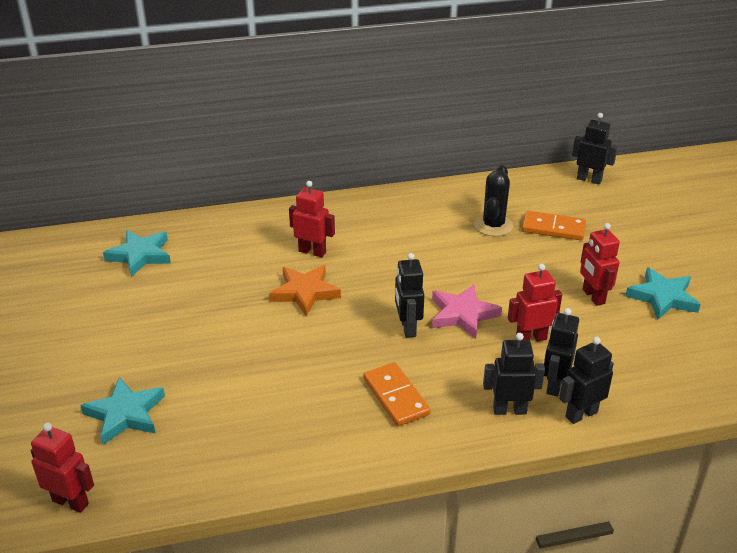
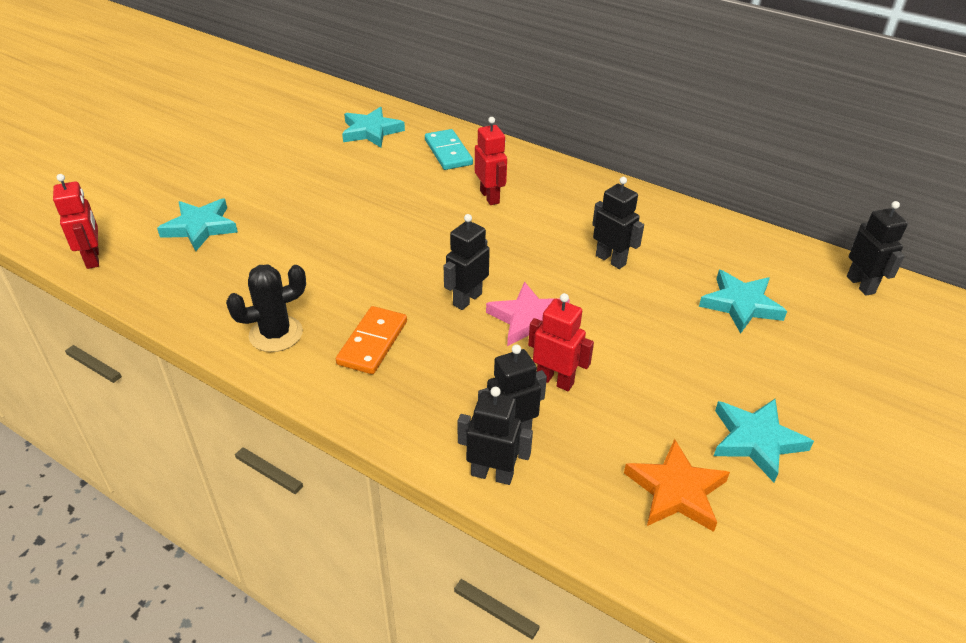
camera: 45 degrees right, 5 degrees up
(229, 237) = (448, 152): none -> turquoise domino
(305, 292) = (435, 223): orange star -> orange star (676, 491)
(493, 225) = (682, 267): black cactus -> black cactus (276, 334)
(509, 410) = (439, 421): black robot -> black robot (611, 260)
(553, 228) = (741, 305): orange domino -> turquoise star
(593, 296) = (678, 388): red robot -> none

